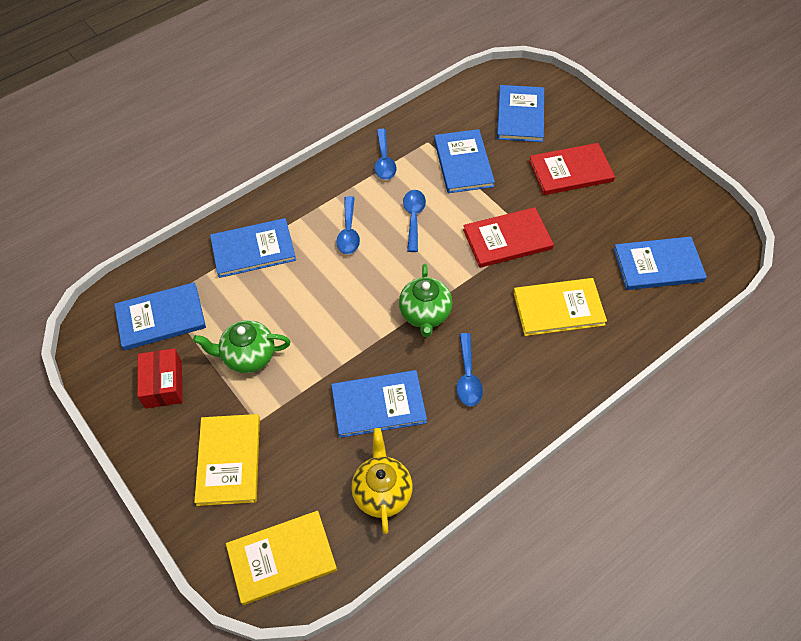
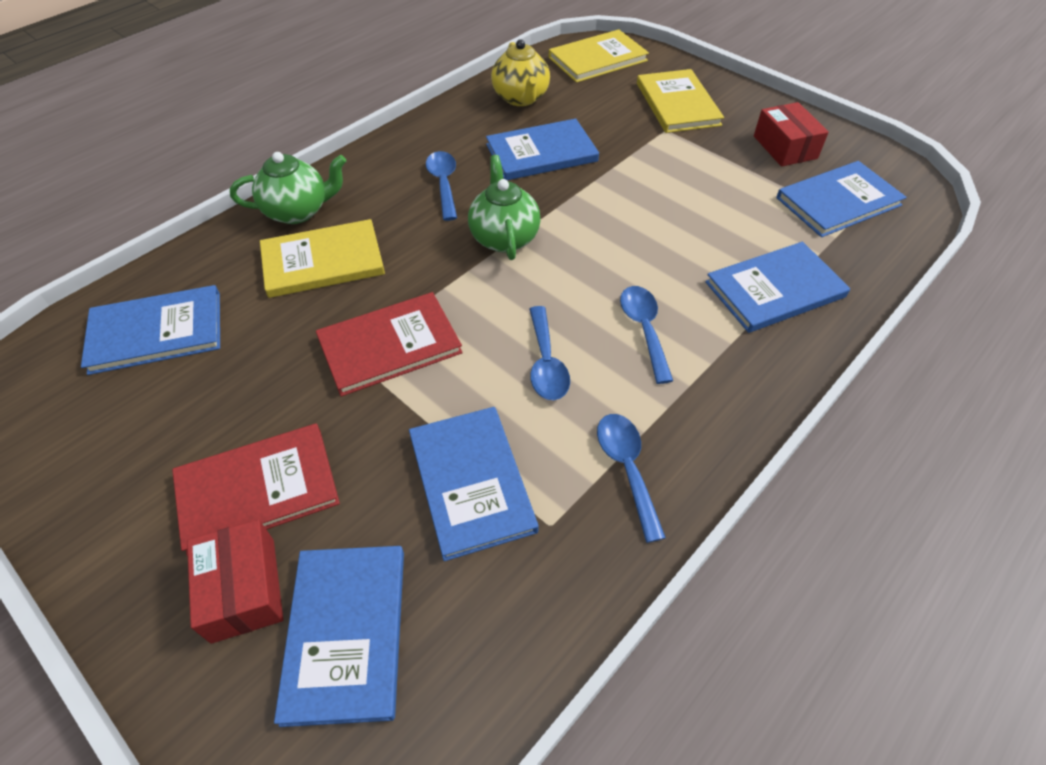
camera: 170 degrees right, 5 degrees down
(248, 356) = (707, 177): green teapot -> green teapot (298, 211)
(567, 133) = (243, 589): none -> red box

